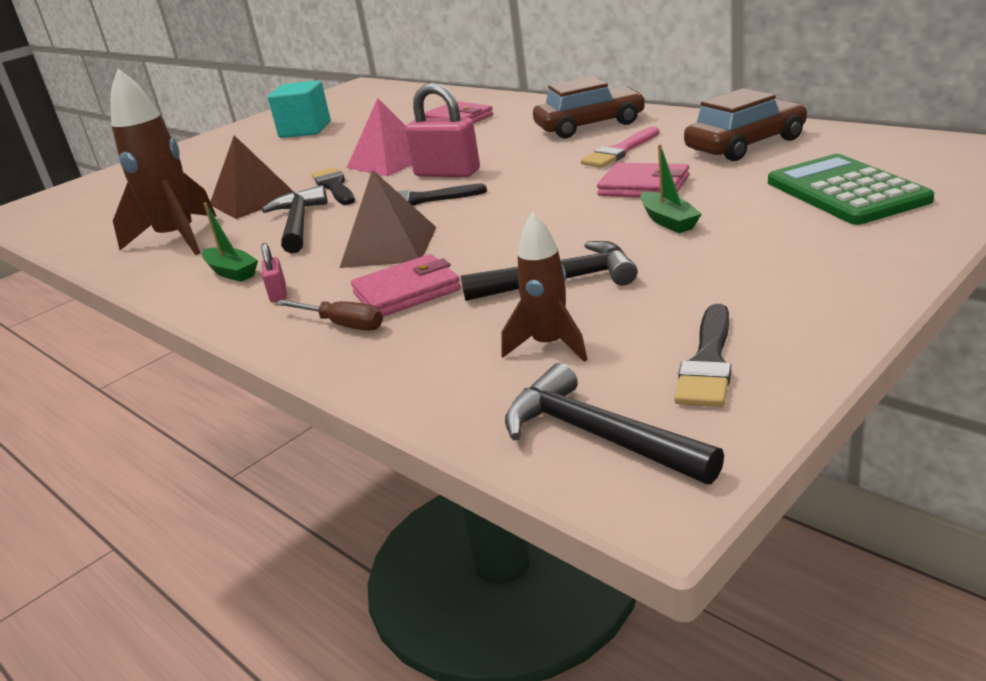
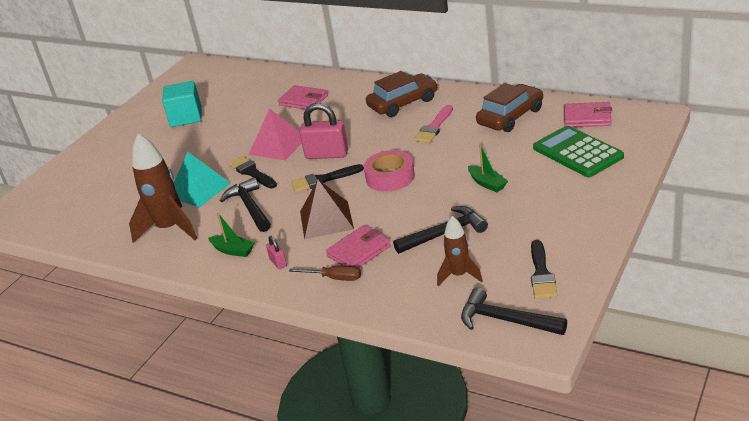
camera: 15 degrees left, 5 degrees up
(253, 200) = (199, 189): brown pyramid -> turquoise pyramid
(518, 203) = (390, 177): none -> pink tape
(644, 186) = (462, 157): pink wallet -> pink wallet (587, 118)

